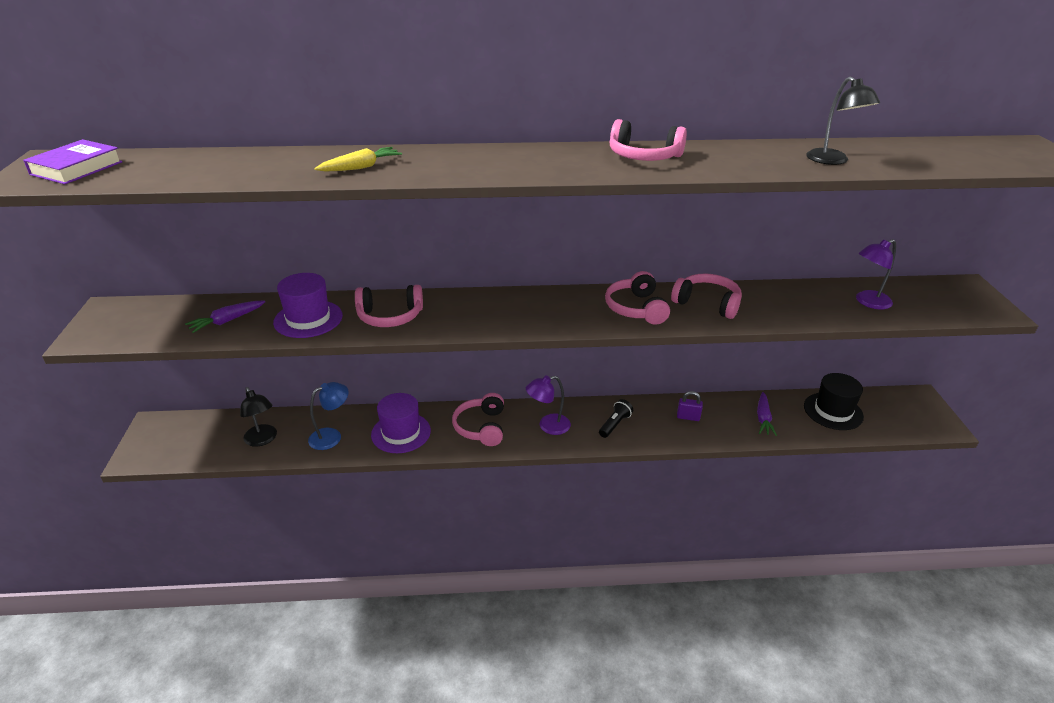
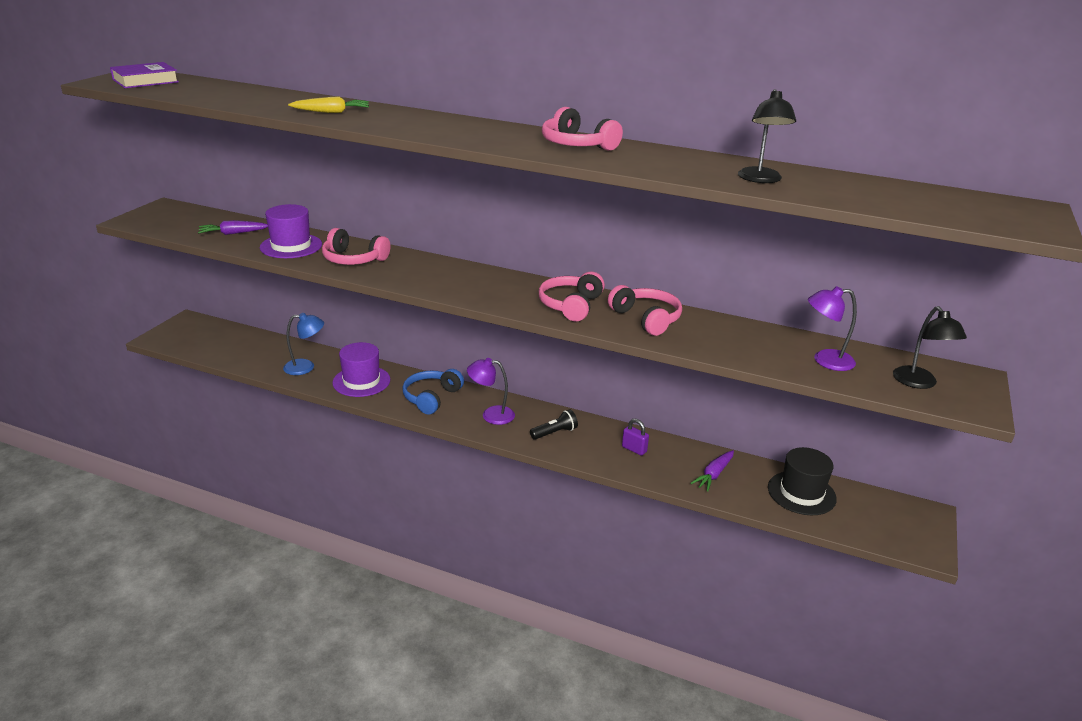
camera: 25 degrees right, 5 degrees down
(262, 440) = (253, 354): black lamp -> black lamp (919, 383)
(481, 427) = (431, 398): pink headphones -> blue headphones

